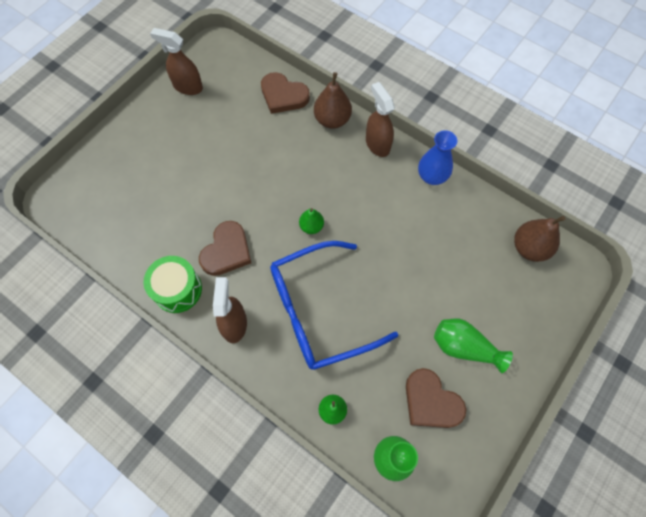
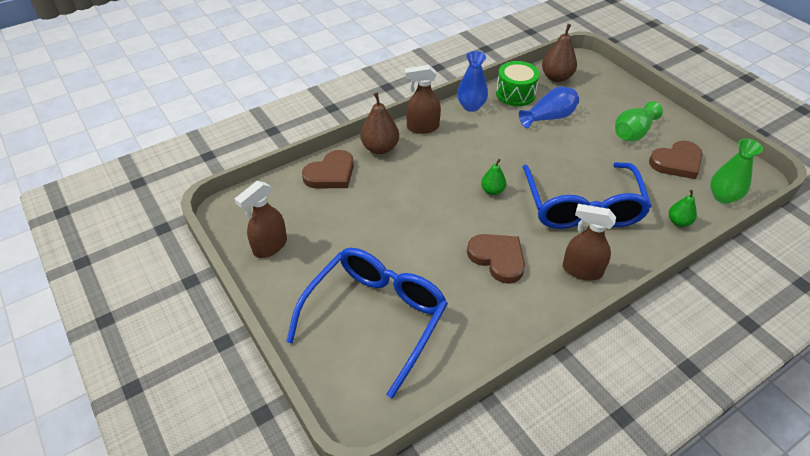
camera: 70 degrees left, 20 degrees down
(139, 180) = (376, 317): none -> blue glasses
(177, 289) = (530, 309): green drum -> green drum (515, 94)
(449, 254) = (549, 117): none -> blue vase

